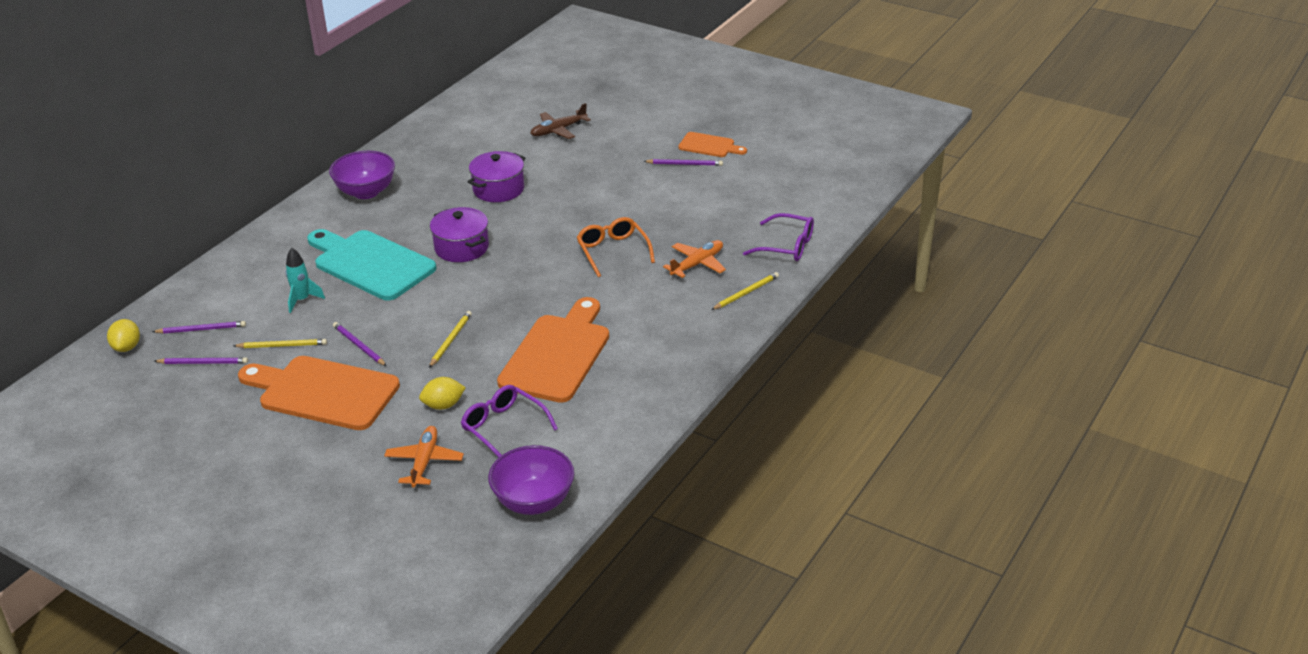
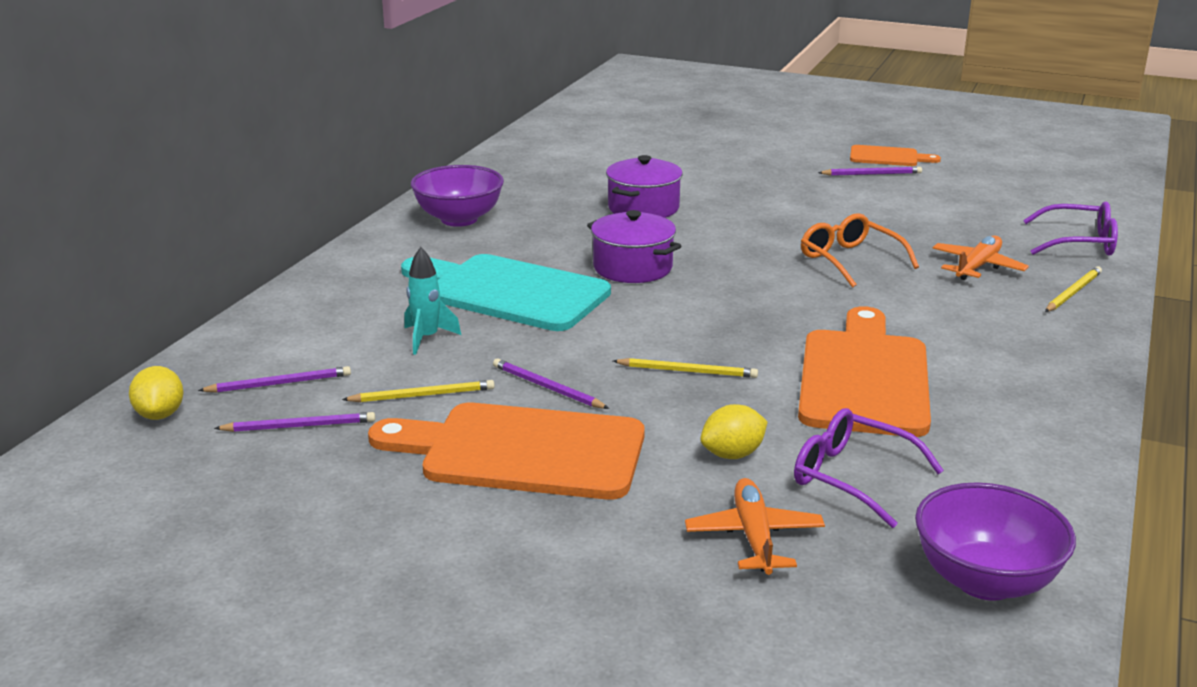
camera: 10 degrees left, 10 degrees down
(451, 340) = (688, 371): yellow pencil -> yellow pencil turned 90 degrees clockwise
(558, 130) = (683, 152): brown plane -> none

